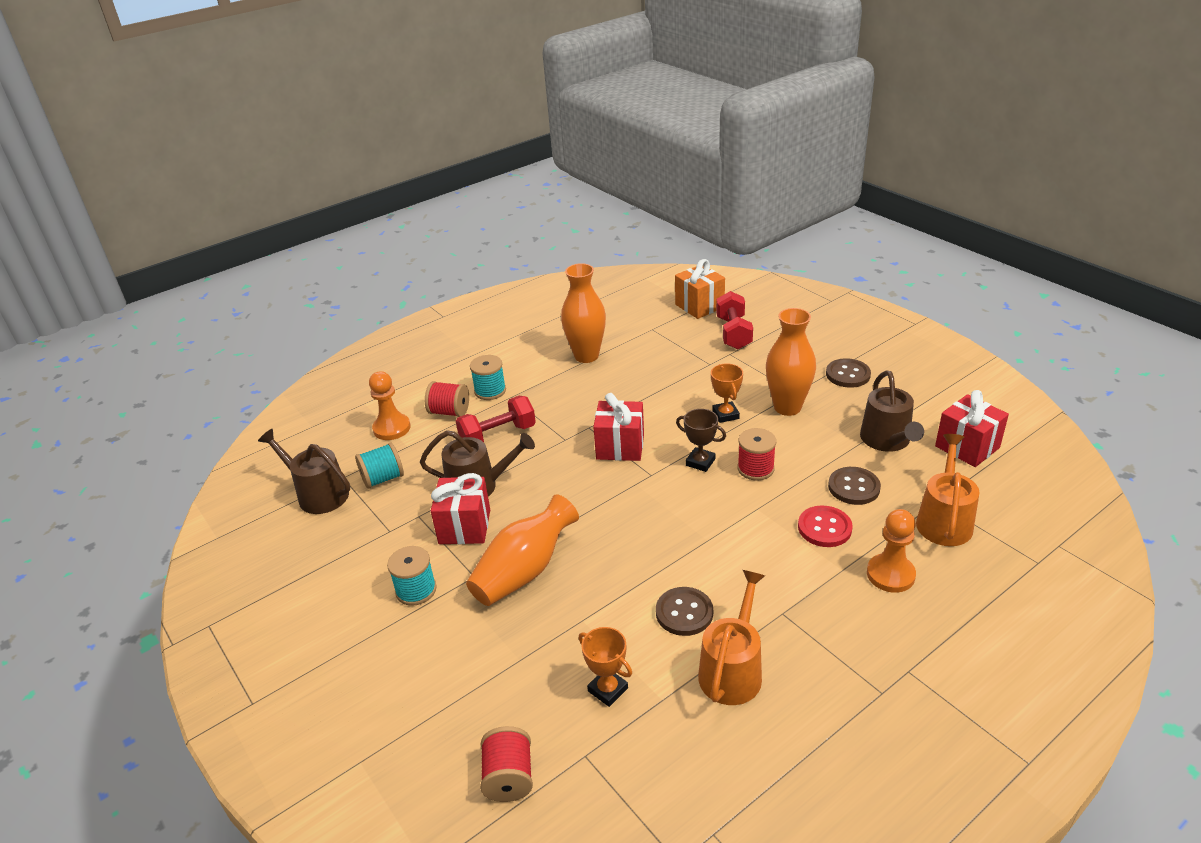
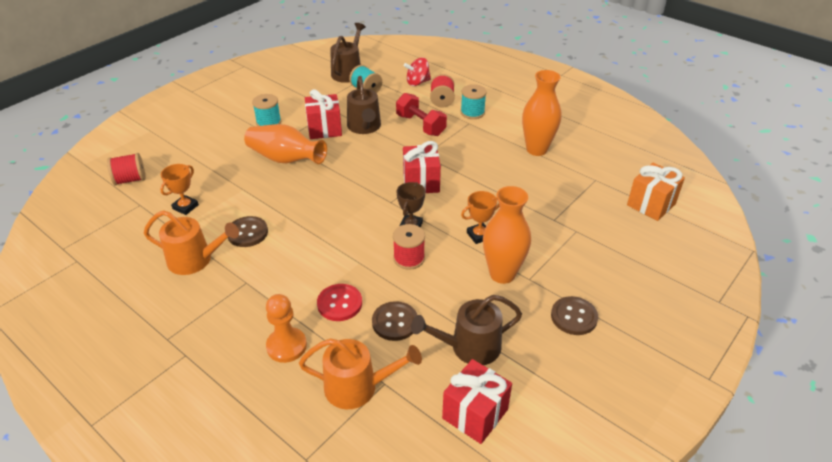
camera: 75 degrees right, 5 degrees up
(392, 428) = (417, 82): orange pawn -> red spinning top
(733, 333) = (613, 231): red dumbbell -> none

